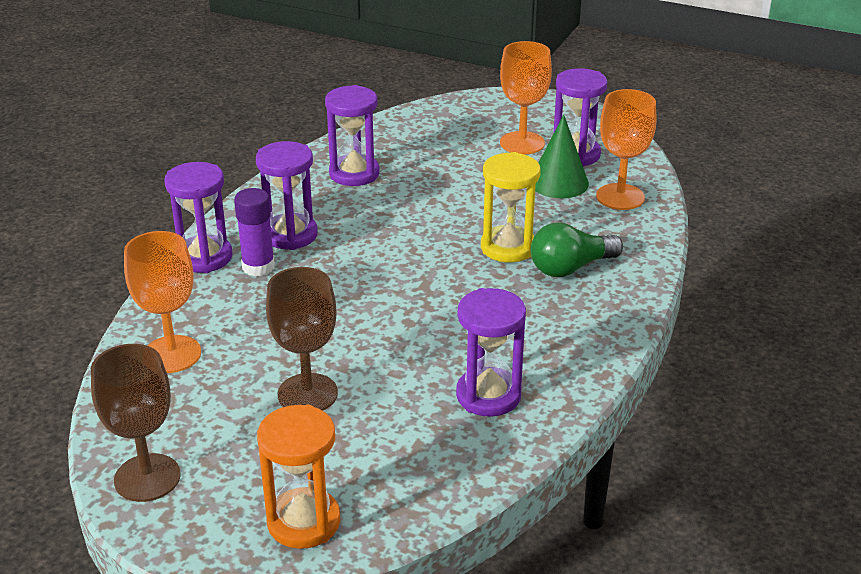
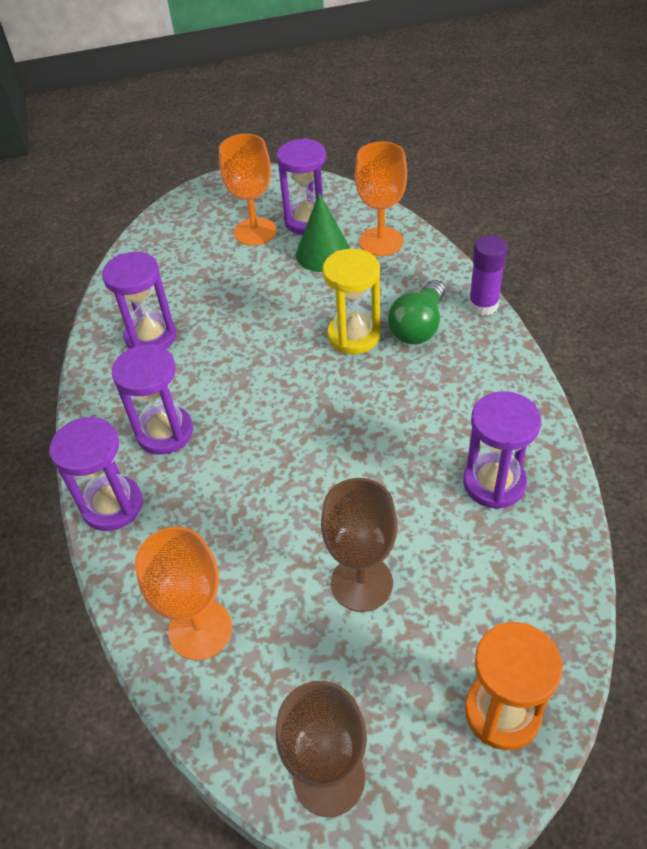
camera: 35 degrees left, 15 degrees up
(258, 267) = (173, 483): purple glue stick -> purple glue stick (483, 305)

